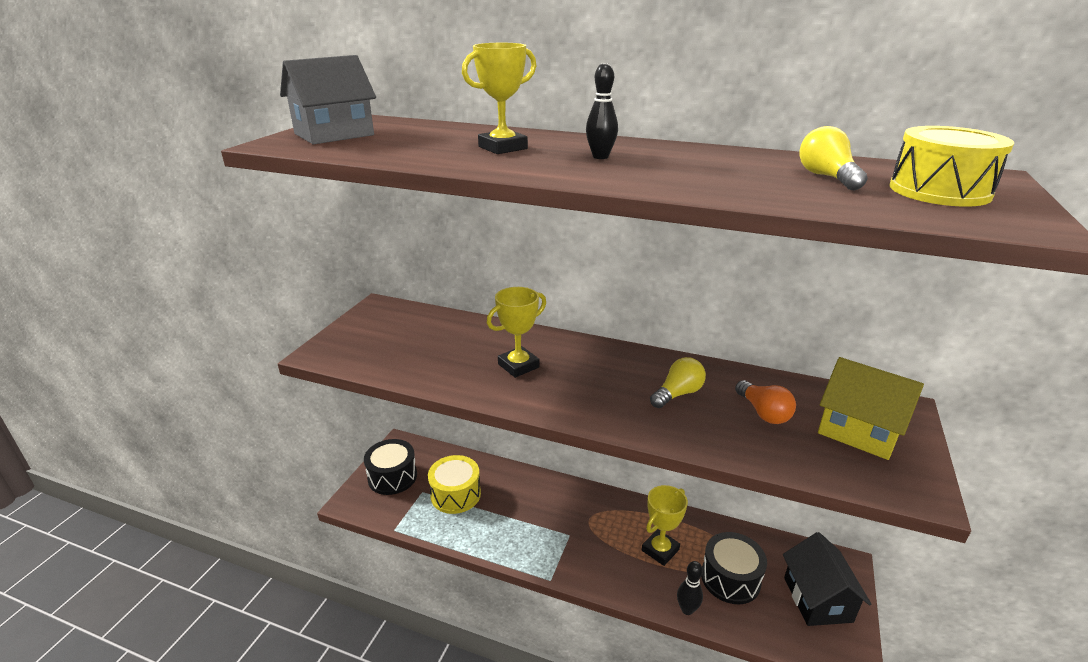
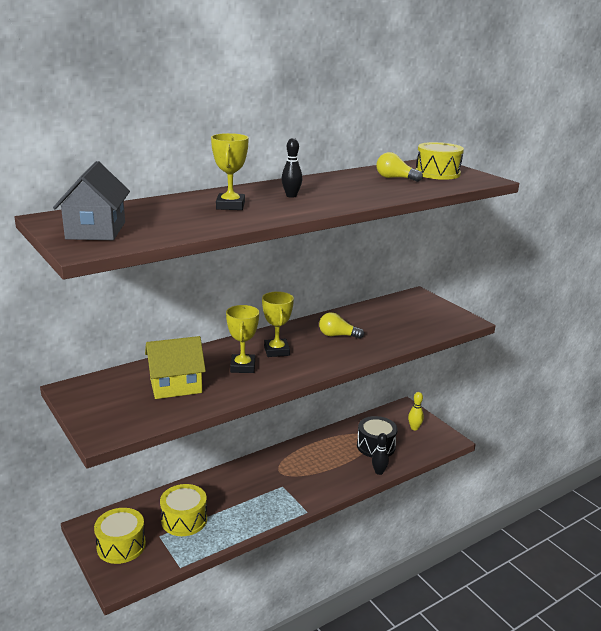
camera: 55 degrees left, 5 degrees down
(392, 477) = (121, 545): black drum -> yellow drum
(660, 550) = (332, 458): yellow trophy -> yellow trophy (276, 351)
(677, 394) = (337, 335): yellow light bulb -> yellow light bulb turned 75 degrees counterclockwise
(763, 412) = (380, 323): orange light bulb -> none
(817, 599) = (414, 428): black house -> yellow bowling pin
(859, 431) = (420, 311): yellow house -> yellow house (176, 386)

